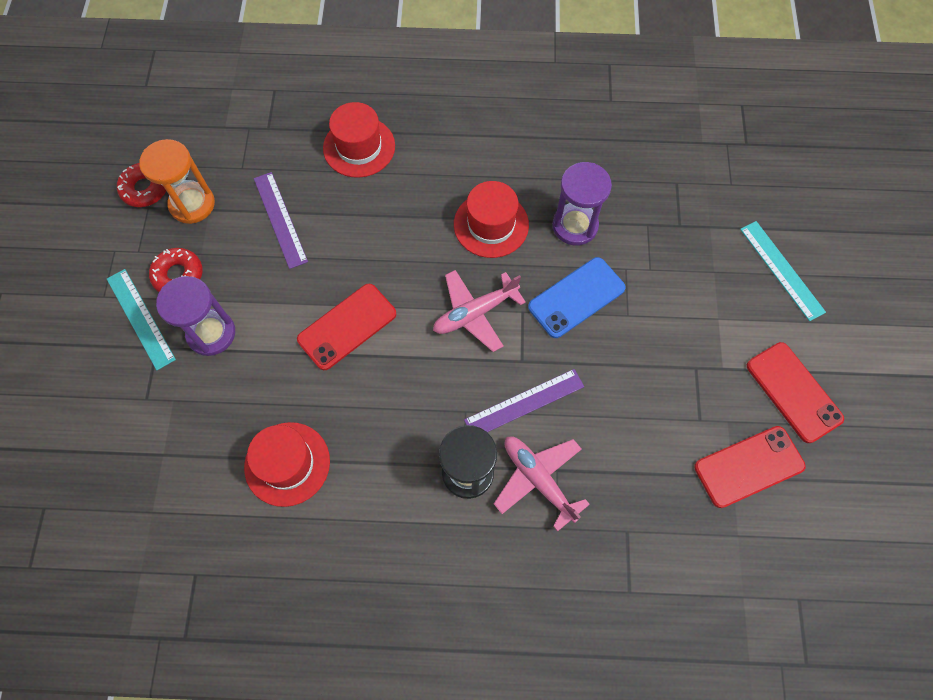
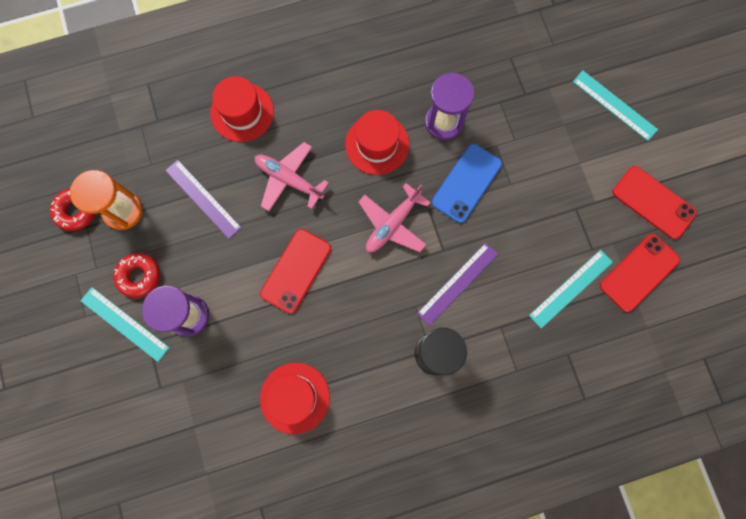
camera: 20 degrees left, 10 degrees up
(538, 479) = (489, 339): pink plane -> pink plane (289, 179)
(658, 456) = (571, 288): none -> turquoise ruler

